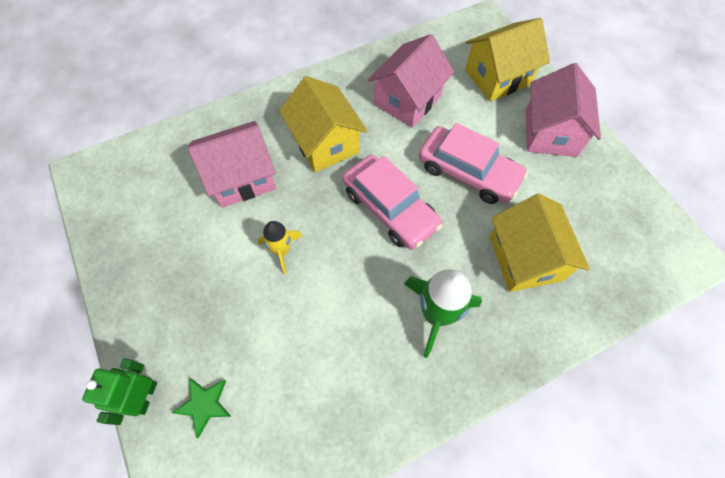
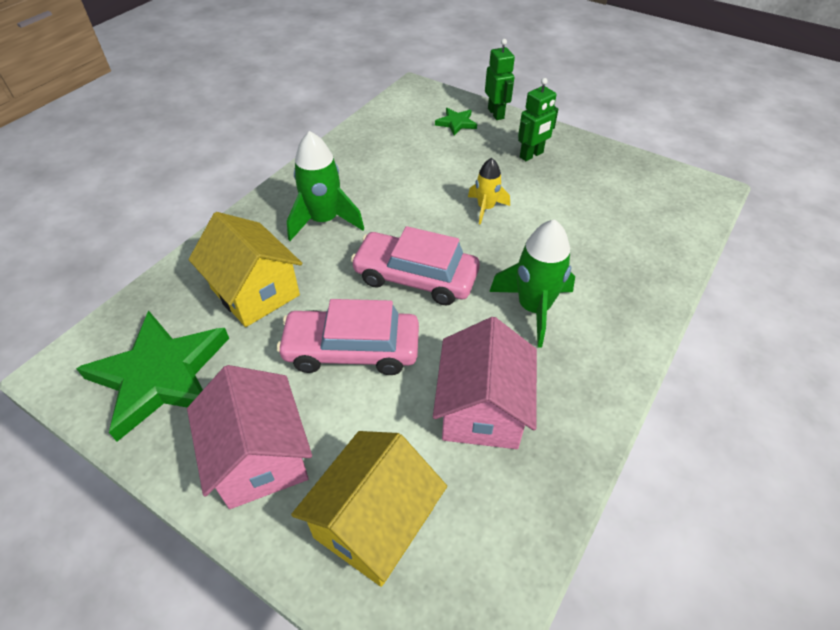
camera: 150 degrees right, 15 degrees down
(178, 298) = (531, 155): none -> green robot
(242, 177) = (578, 242): pink house -> none
(325, 143) = (533, 308): yellow house -> green rocket
(610, 215) = (161, 375): none -> green star

